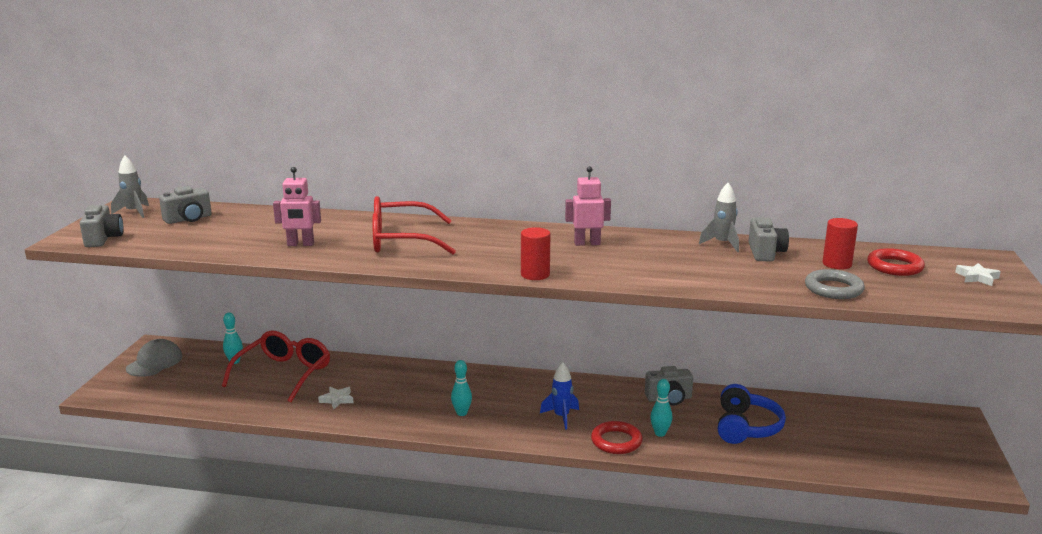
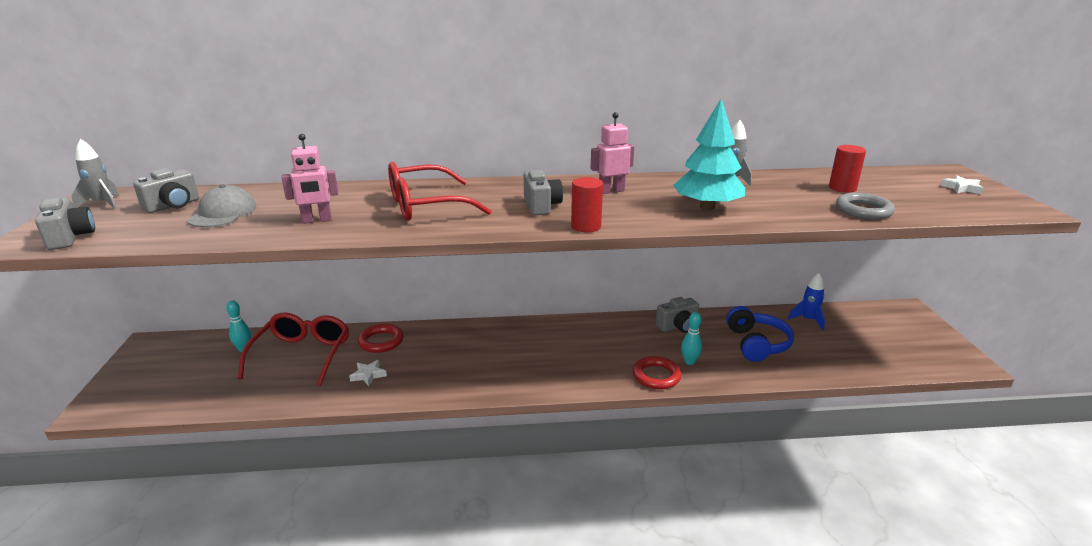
camera: 15 degrees left, 5 degrees up
(154, 362) = (152, 363): grey cap -> grey cap (223, 213)
(461, 413) = (499, 370): turquoise bowling pin -> none
(561, 417) = (594, 359): blue rocket -> blue rocket (808, 320)
(670, 269) = (707, 207): none -> turquoise tree
(765, 253) = (774, 184): grey camera -> grey camera (541, 206)
(894, 266) = (889, 185): red ring -> red ring (381, 341)

